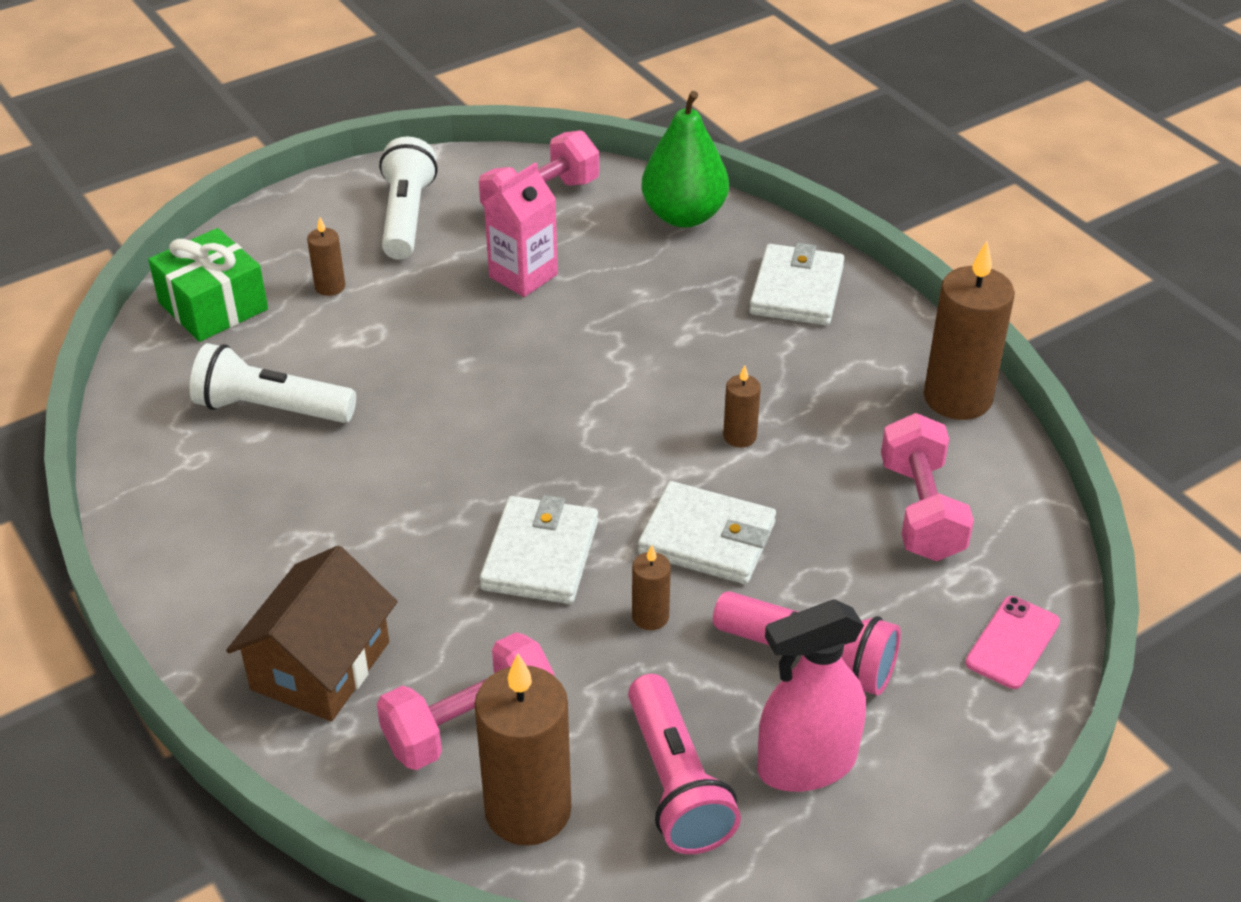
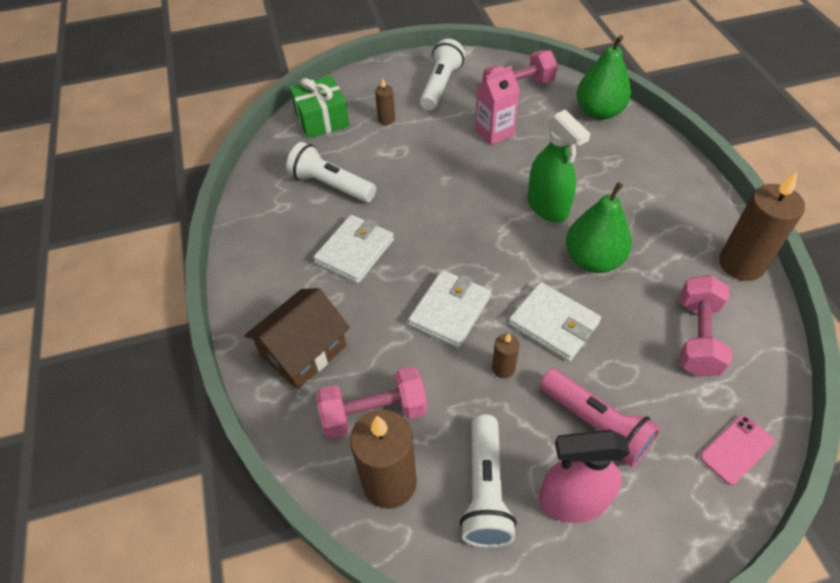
camera: 20 degrees right, 10 degrees up
(646, 374) = (547, 207): none -> green spray bottle
(676, 783) = (485, 490): pink flashlight -> white flashlight
(740, 436) = (593, 260): brown candle -> green pear
(796, 290) = (655, 171): white wallet -> white wallet (355, 251)

